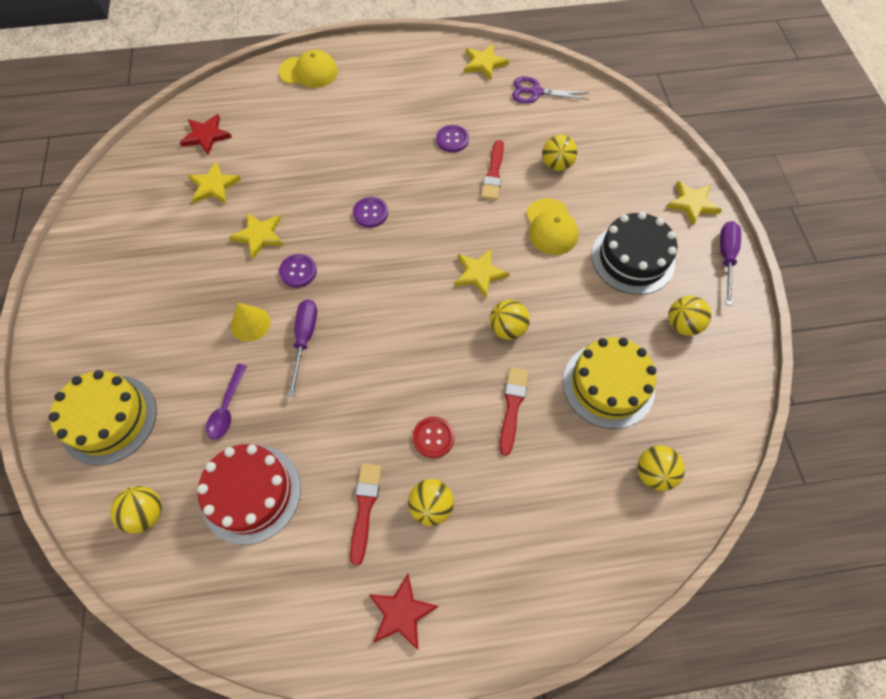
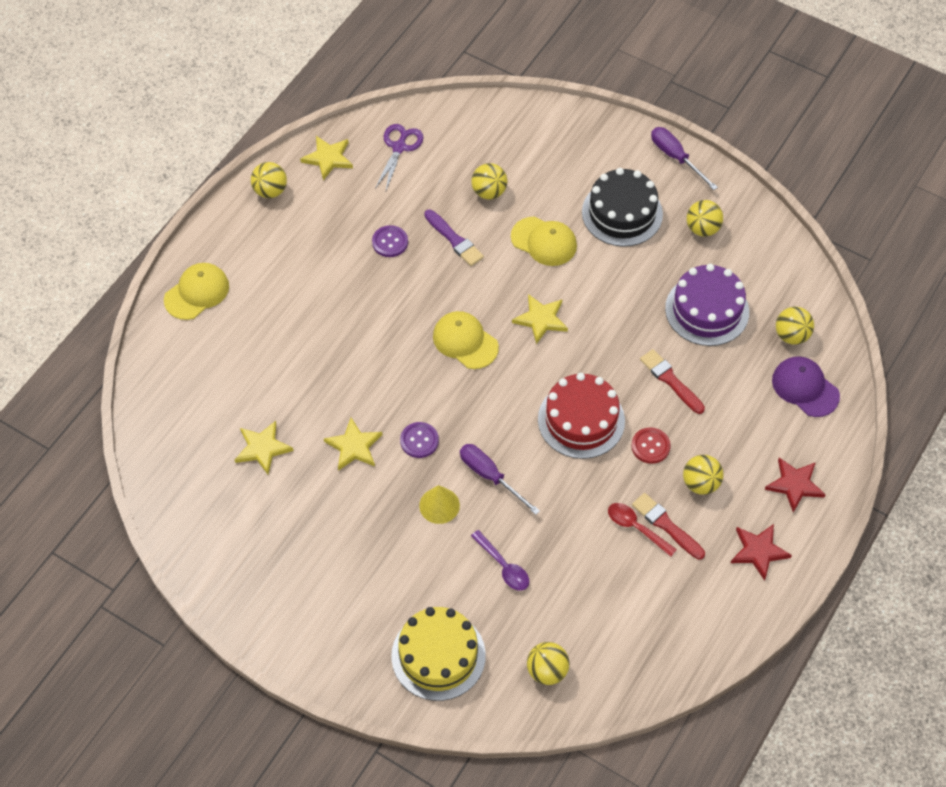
camera: 50 degrees left, 5 degrees down
(206, 136) = (194, 420): red star -> red star (795, 484)
(251, 493) = (591, 591): red cake -> red cake (581, 420)
(342, 484) = (636, 528): none -> red spoon
(370, 213) = (409, 352): purple button -> none
(412, 240) = (465, 341): none -> yellow cap
(493, 173) = (454, 240): red brush -> purple brush
(507, 329) = (606, 337): yellow ball -> yellow ball (270, 191)
(536, 92) = (399, 147): purple scissors -> purple scissors turned 150 degrees clockwise
(608, 385) = (707, 310): yellow cake -> purple cake
(611, 526) = (805, 388): none -> purple cap
(692, 204) = (611, 137): yellow star -> none

